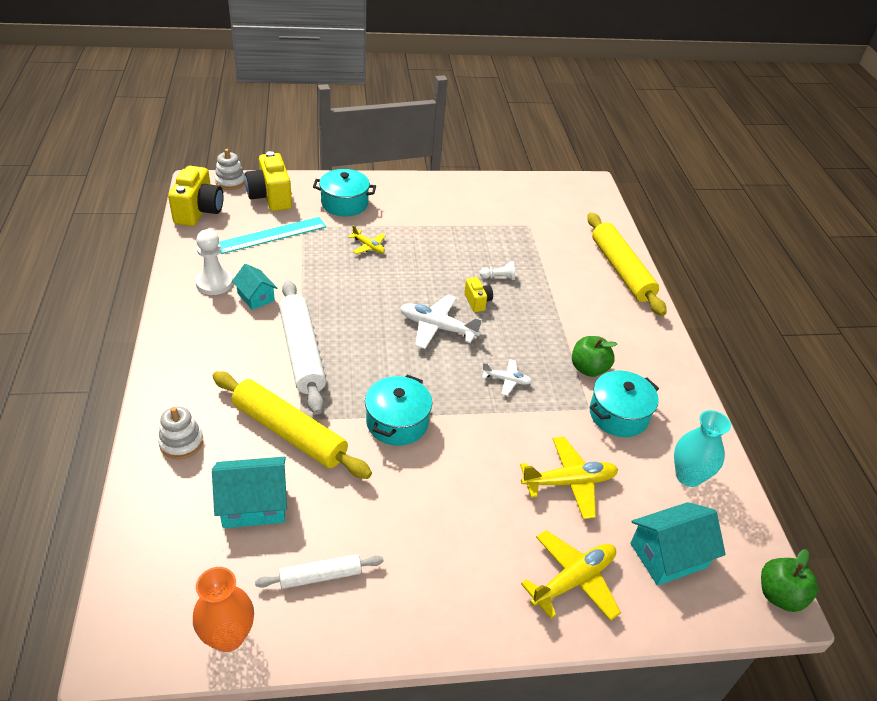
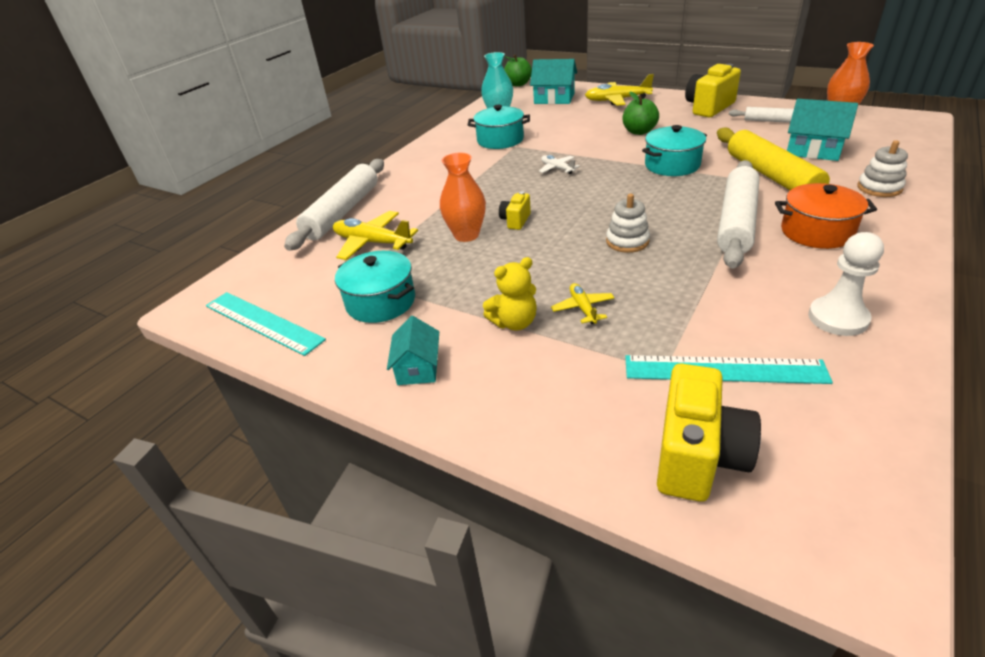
camera: 135 degrees left, 5 degrees down
(199, 211) = (866, 471): yellow camera -> yellow camera (708, 108)
(230, 182) = (781, 542): white stacking toy -> white stacking toy (627, 241)
(235, 359) = (816, 232): none -> orange pot
(256, 297) = (777, 285): turquoise house -> turquoise house (418, 368)
(344, 203) = (565, 392): turquoise pot -> turquoise pot (380, 302)
(400, 227) = (514, 322): none -> yellow teddy bear
(437, 327) = (579, 211): white plane -> none
(498, 277) = (466, 235): white pawn -> orange vase
(538, 188) = (263, 322): none -> turquoise ruler
(569, 482) = (575, 124): yellow plane -> yellow plane (372, 243)
(588, 369) = (484, 162): green apple -> green apple (639, 131)
(621, 270) = (342, 212): yellow rolling pin -> white rolling pin

